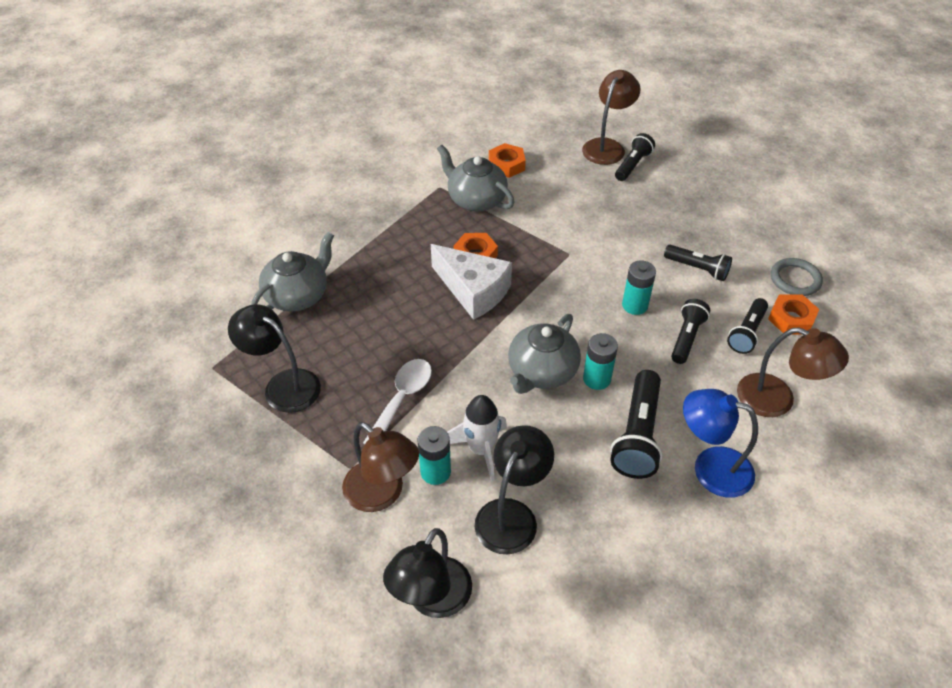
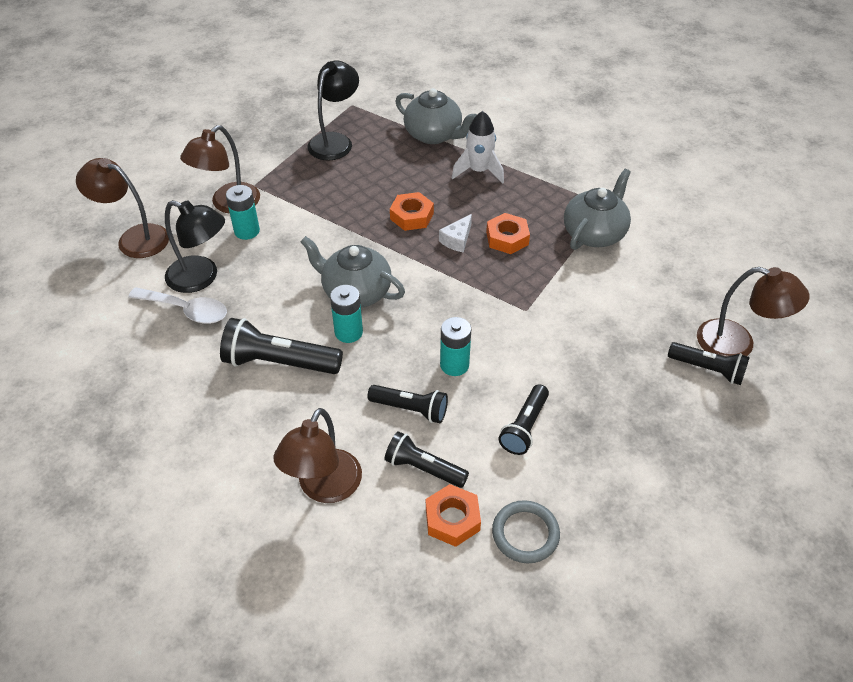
camera: 85 degrees right, 0 degrees up
(402, 399) = (322, 206): white spoon -> white spoon (186, 310)
(432, 600) = (134, 238): black lamp -> brown lamp
(473, 290) = (457, 240): white cheese -> white cheese, size x0.48
(481, 449) = (267, 256): white rocket -> white rocket (479, 171)
(506, 165) = (663, 254): orange nut -> orange nut (411, 216)
(710, 467) = (238, 418): blue lamp -> none

